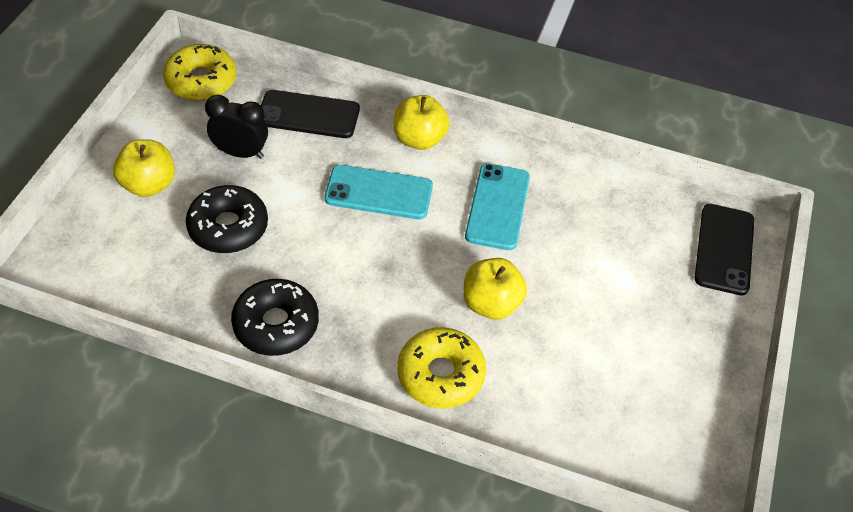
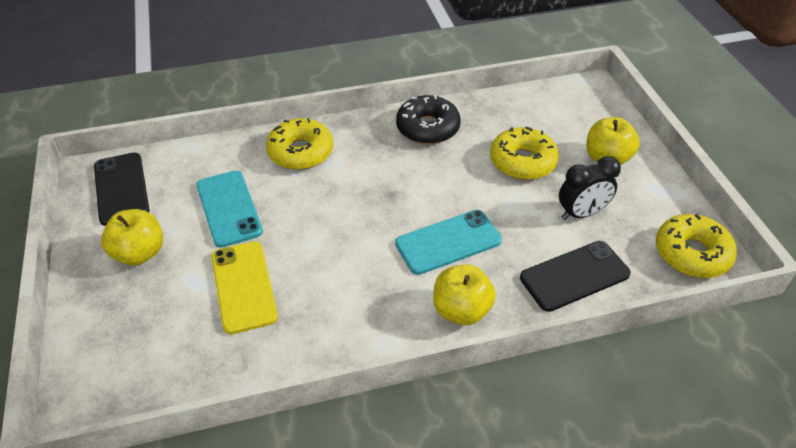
camera: 150 degrees right, 5 degrees down
(228, 227) = (522, 161): black donut -> yellow donut
(491, 303) = (296, 208): yellow apple -> yellow apple (140, 253)
(497, 206) = (343, 285): turquoise phone -> turquoise phone (229, 208)
(583, 251) = (244, 286): none -> yellow phone
(724, 249) = (105, 362): black phone -> black phone (121, 188)

